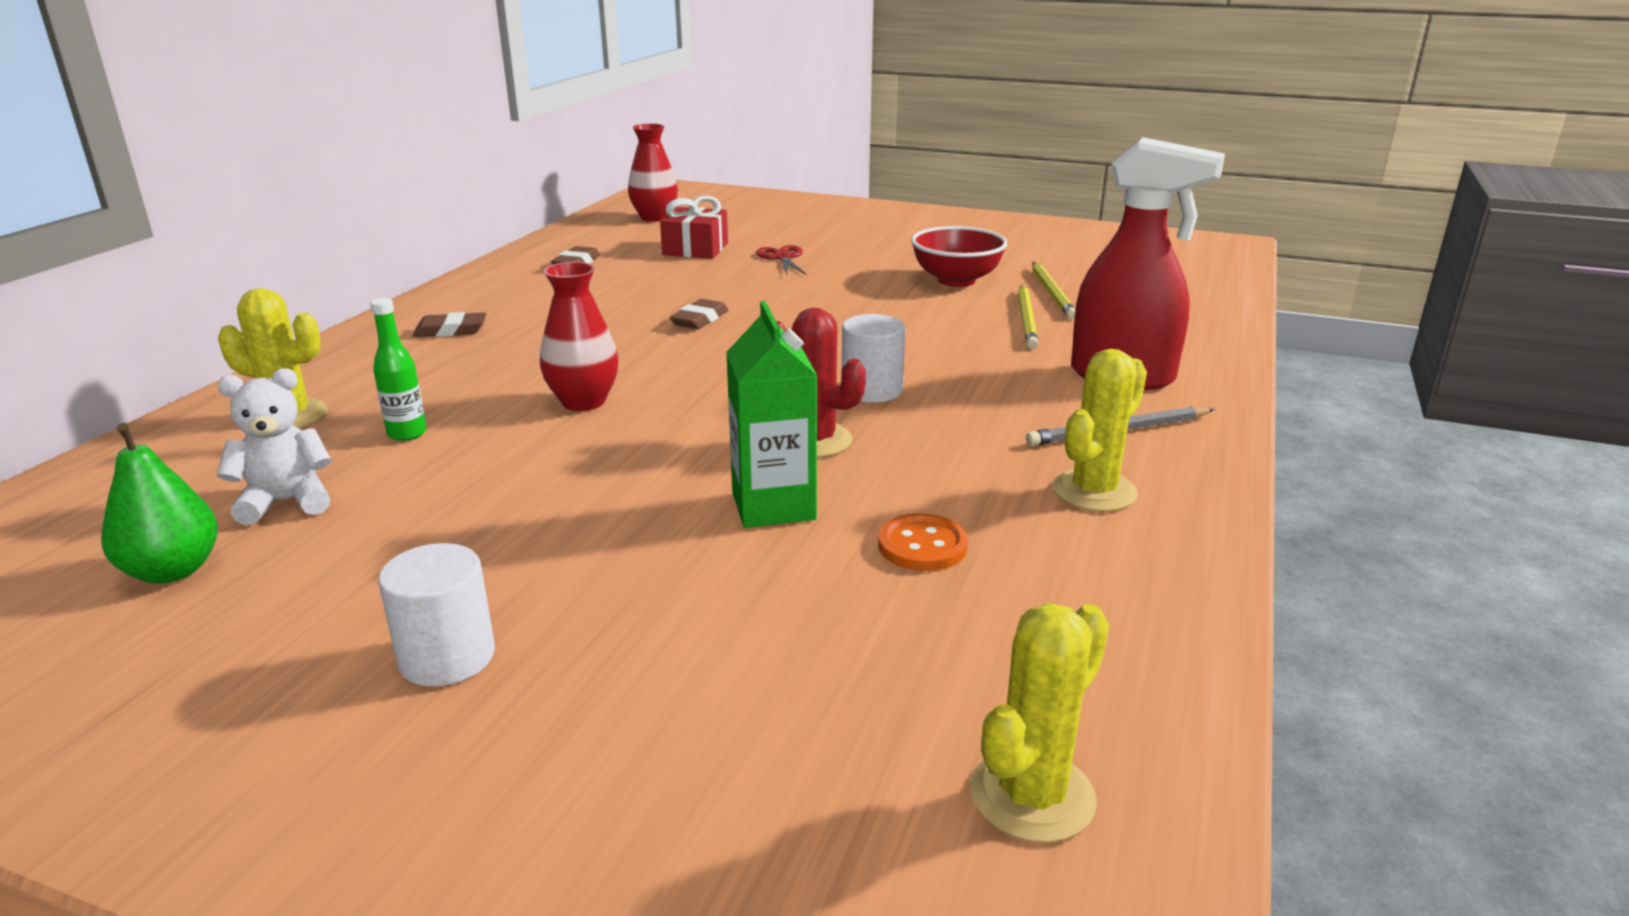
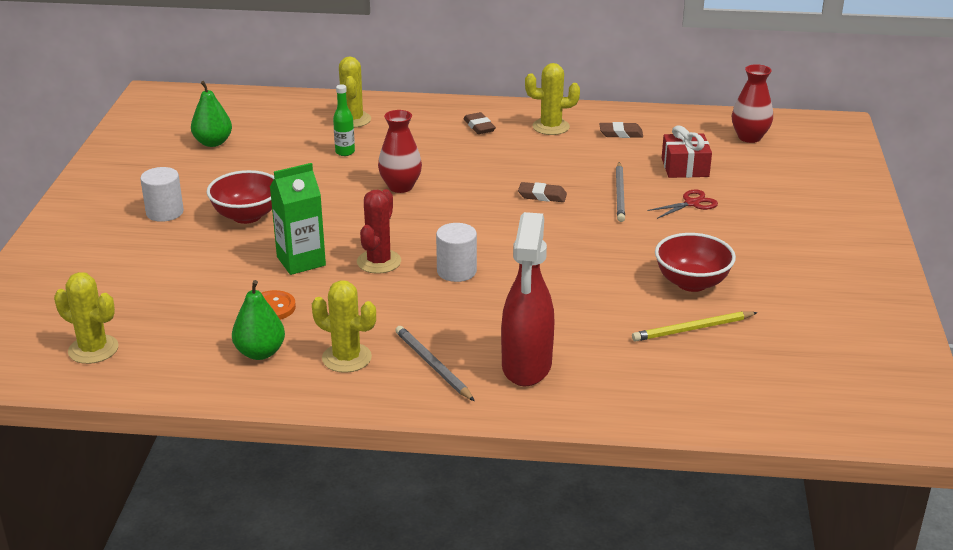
camera: 75 degrees right, 5 degrees up
(287, 502) = (271, 146): white teddy bear -> none
(510, 292) = (551, 127): none -> yellow cactus
(559, 549) = (246, 216): none -> red bowl
(732, 283) = (620, 194): none -> grey pencil
(1027, 319) = (621, 320): yellow pencil -> none
(1070, 568) = (260, 353): none -> green pear

